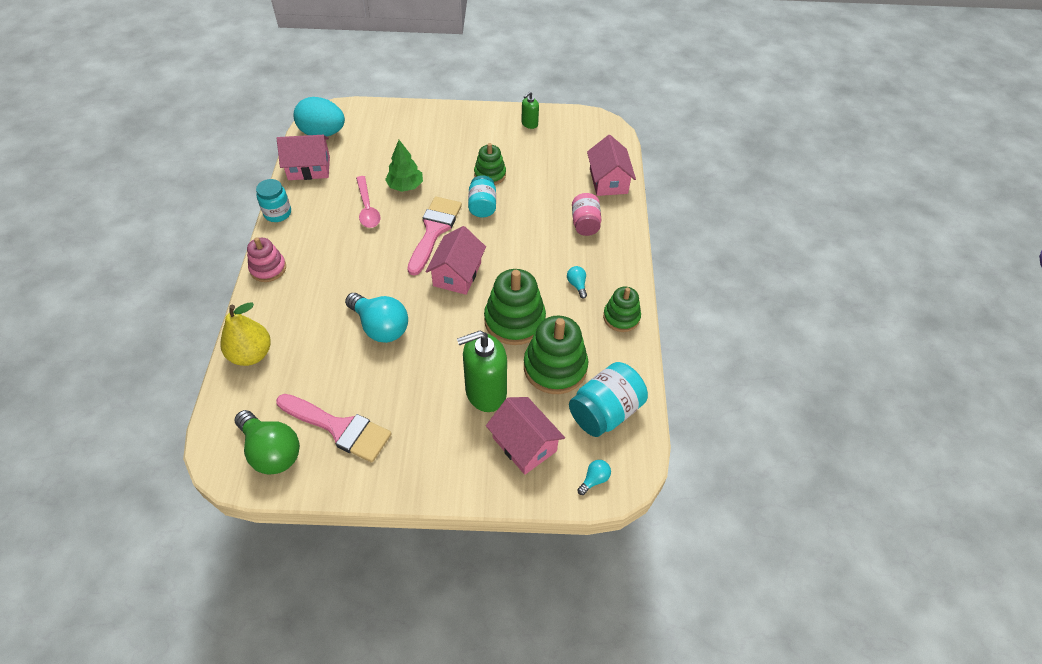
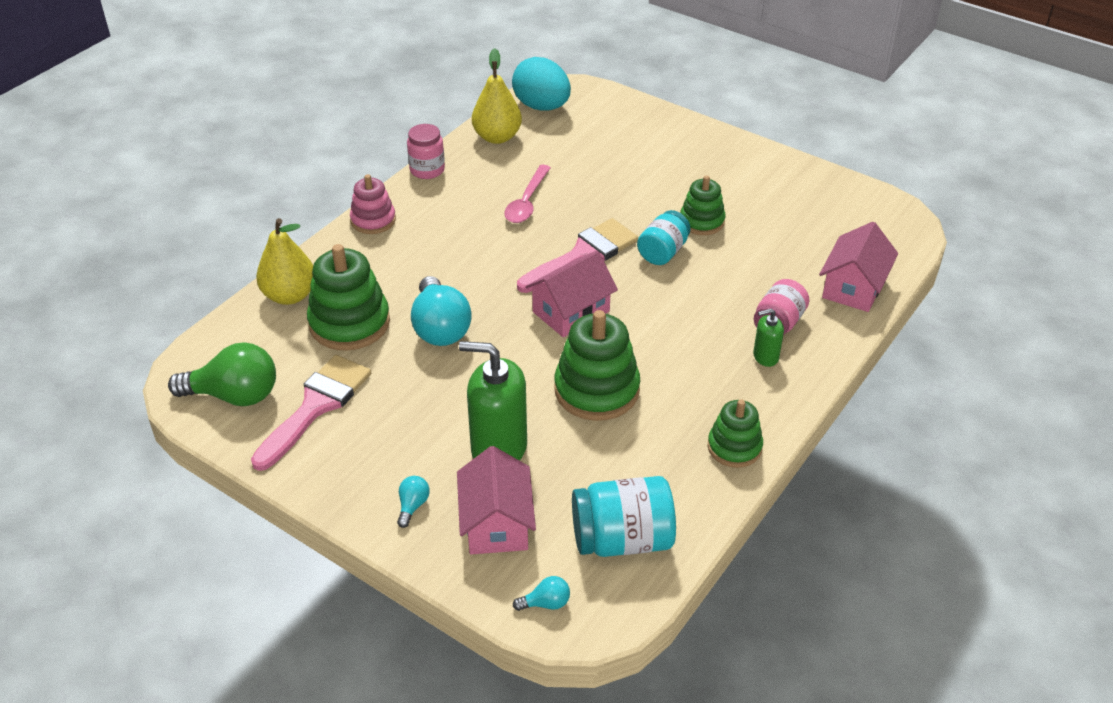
camera: 35 degrees right, 10 degrees down
(271, 451) = (234, 395): green light bulb -> green light bulb turned 75 degrees counterclockwise
(277, 213) = (427, 170): turquoise jar -> pink jar
(309, 168) = (497, 137): pink house -> yellow pear
(339, 428) = (316, 406): pink brush -> pink brush turned 120 degrees counterclockwise
(405, 186) = (589, 195): green tree -> none
(529, 124) = (802, 183): green soap dispenser -> green soap dispenser (765, 357)
(555, 367) = (602, 462): green stacking toy -> green stacking toy (349, 323)
(577, 285) = (708, 386): turquoise light bulb -> turquoise light bulb (412, 506)

